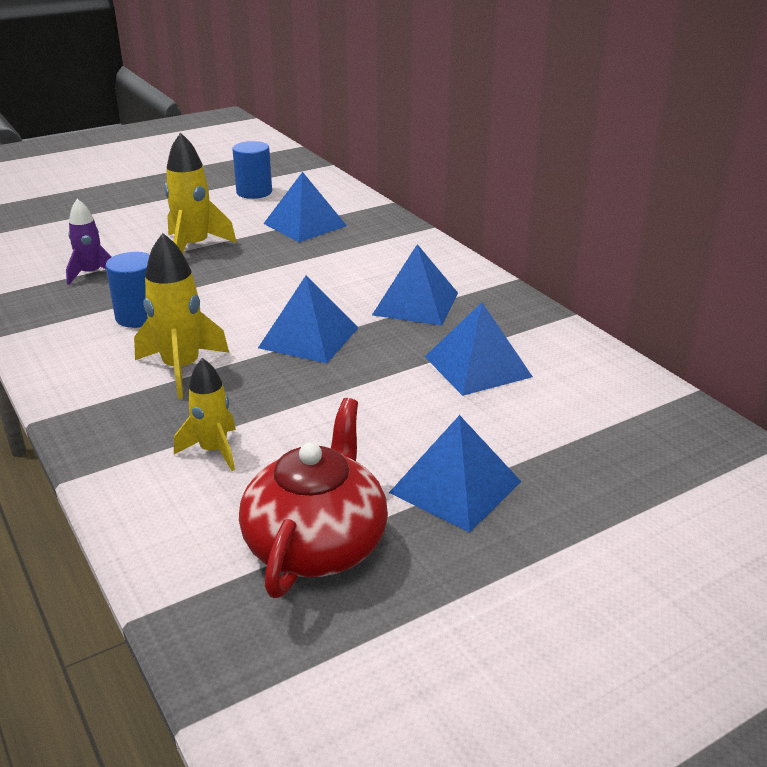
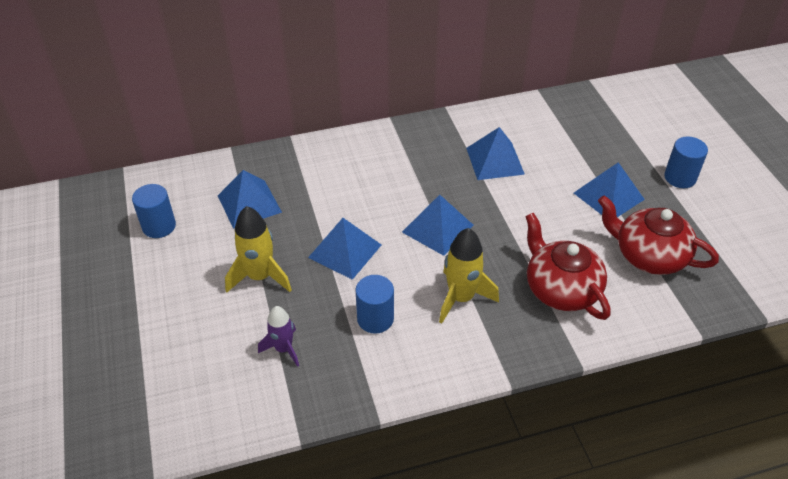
camera: 75 degrees left, 15 degrees up
(213, 450) = (561, 289): yellow rocket -> red teapot
(416, 303) = (408, 169): blue pyramid -> blue pyramid (345, 251)
(564, 581) = (680, 177): none -> blue cylinder

